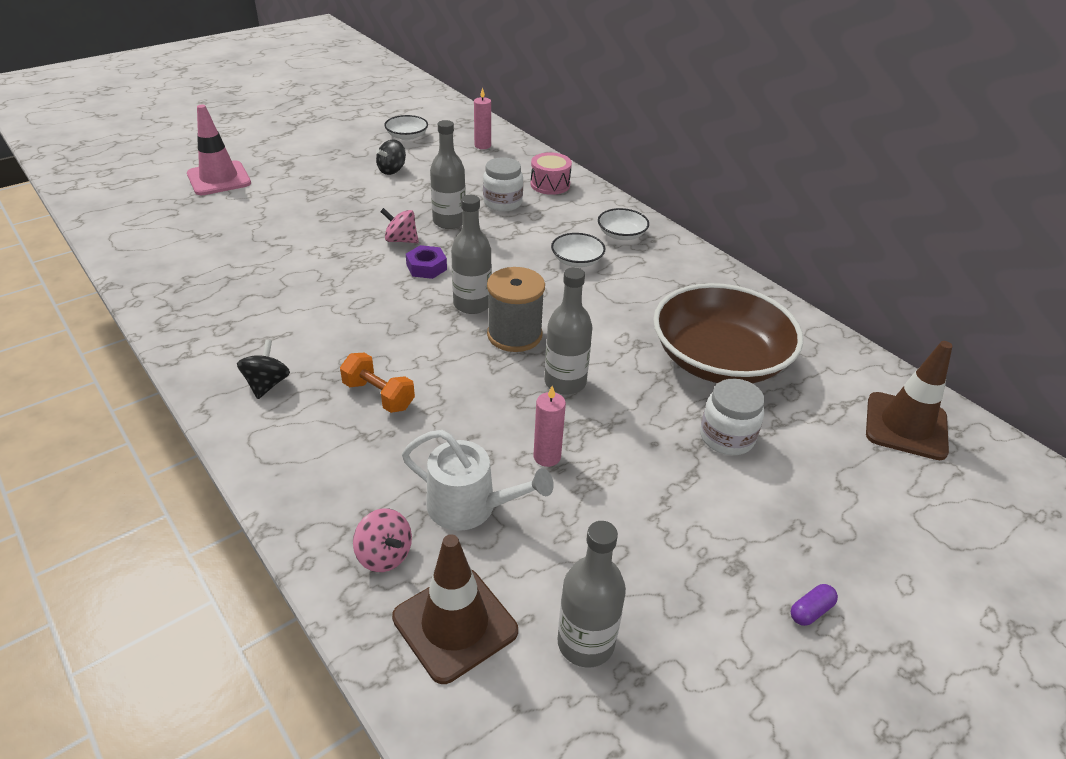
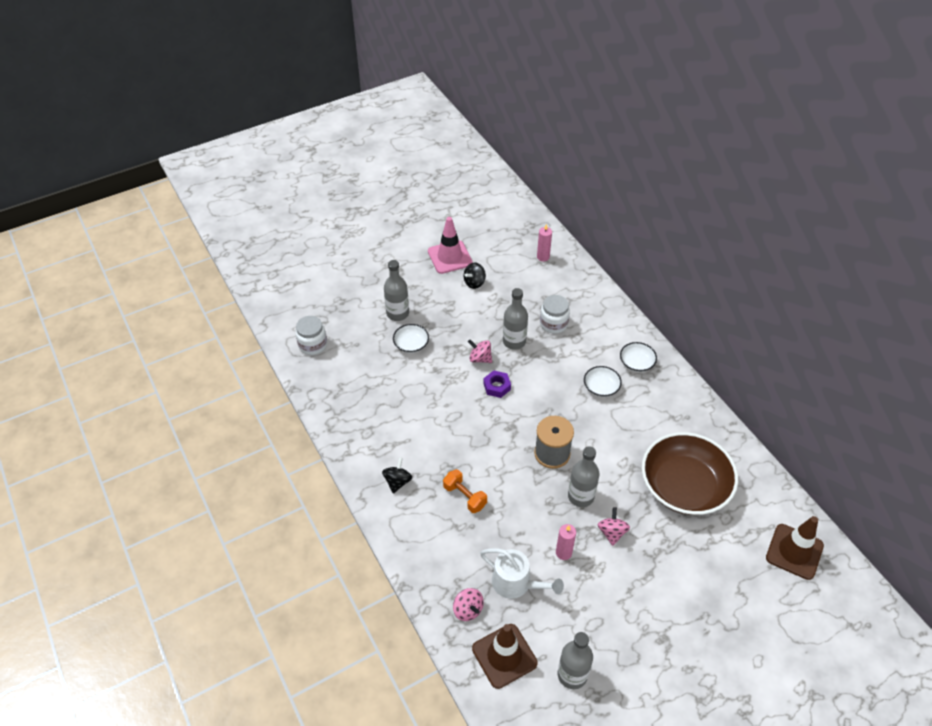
camera: 10 degrees right, 10 degrees up
(219, 179) = (352, 286): pink traffic cone -> pink traffic cone (450, 257)
(407, 136) = (486, 243): white bowl -> white bowl (411, 344)
(472, 304) = (526, 424): grey bottle -> grey bottle (397, 313)
(550, 184) = (590, 305): pink drum -> none
(621, 424) = (612, 532): none -> pink spinning top
(726, 437) = (676, 549): white jar -> white jar (313, 345)
(810, 611) = (699, 671): purple capsule -> none

